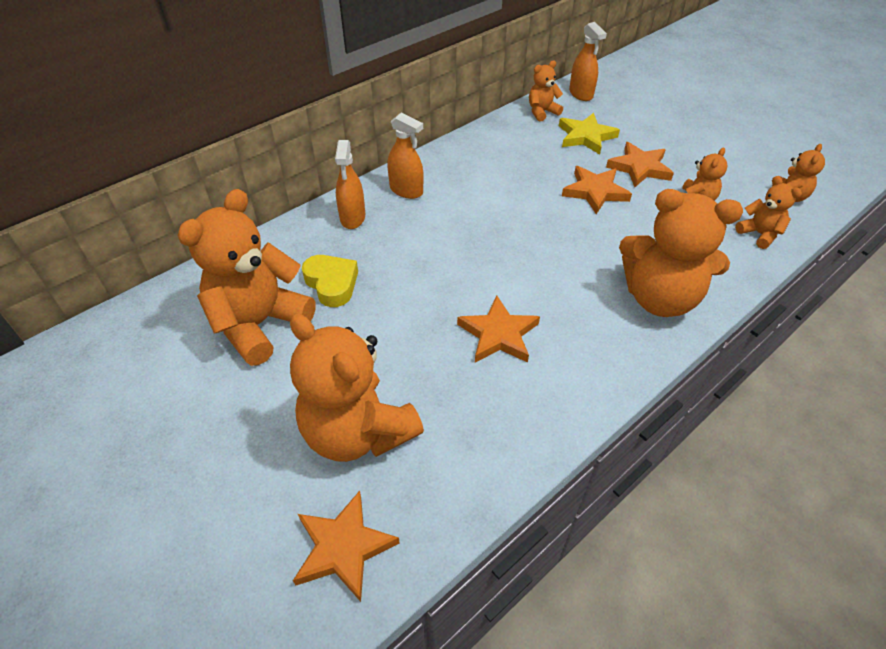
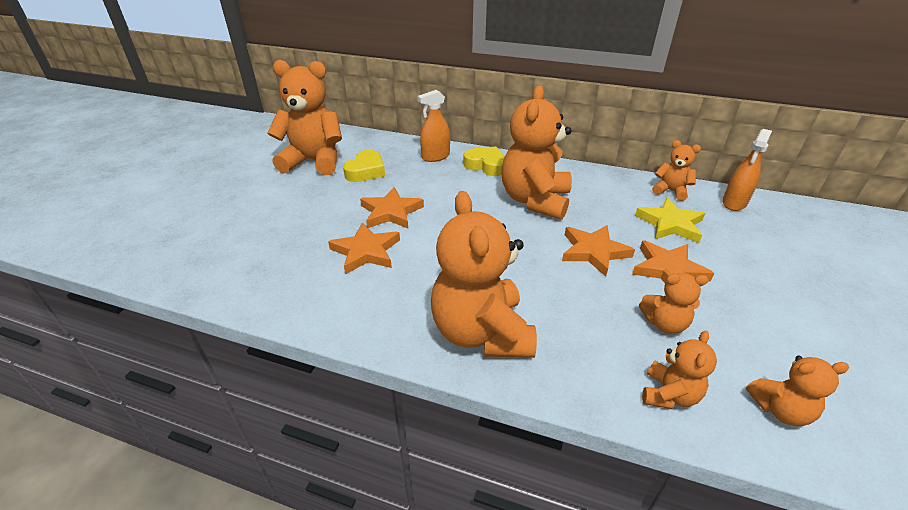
camera: 60 degrees right, 10 degrees down
(343, 548) = (152, 247): orange star -> orange star (391, 212)
(358, 432) = (243, 222): orange teddy bear -> orange teddy bear (535, 200)
(406, 190) = (486, 165): orange spray bottle -> yellow heart

